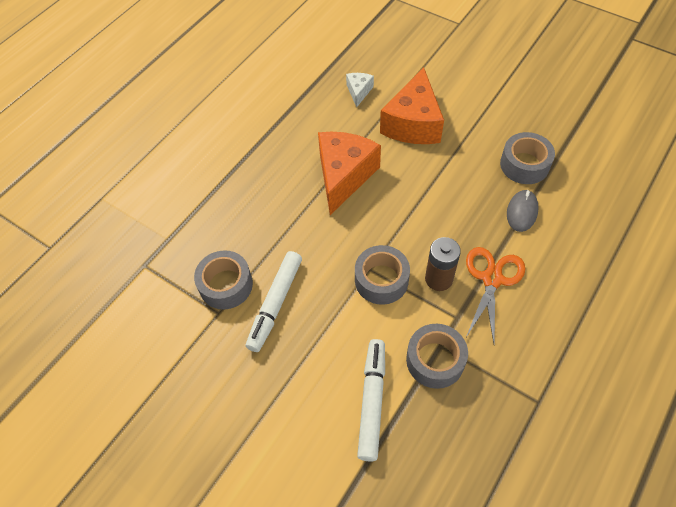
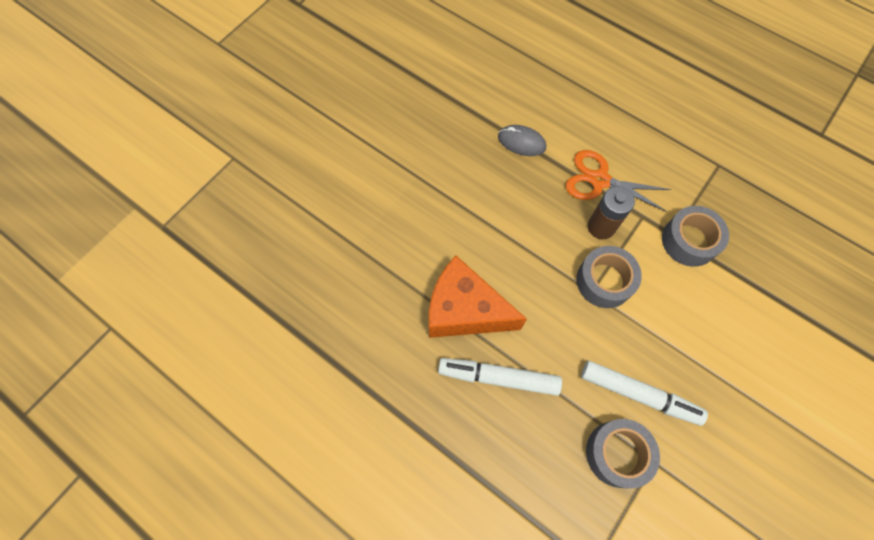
camera: 90 degrees left, 10 degrees up
(358, 92) = (330, 284): white cheese -> none
(372, 401) = (736, 301): white marker -> white marker (498, 377)
(413, 123) = (392, 227): orange cheese -> none
(524, 165) = (462, 129): grey tape -> none

